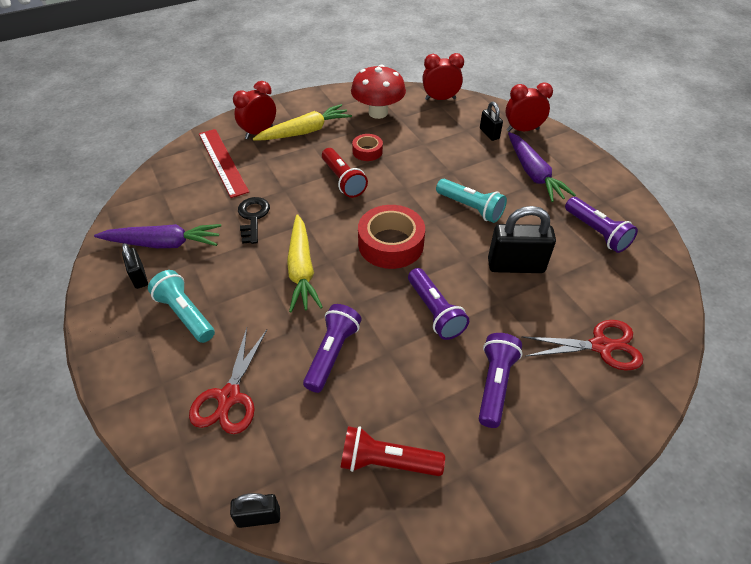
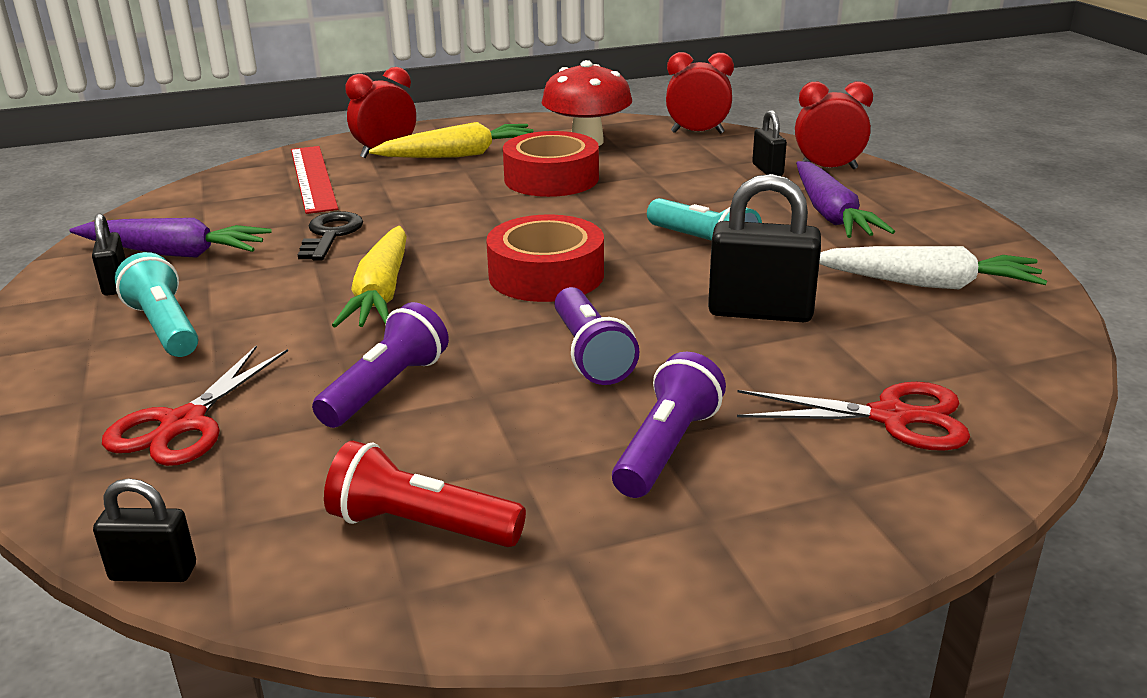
camera: 10 degrees right, 20 degrees down
(343, 180) = (497, 205): red flashlight -> none
(367, 151) = (551, 179): red tape -> red tape, size x1.86
(596, 232) = (926, 284): purple flashlight -> white carrot

